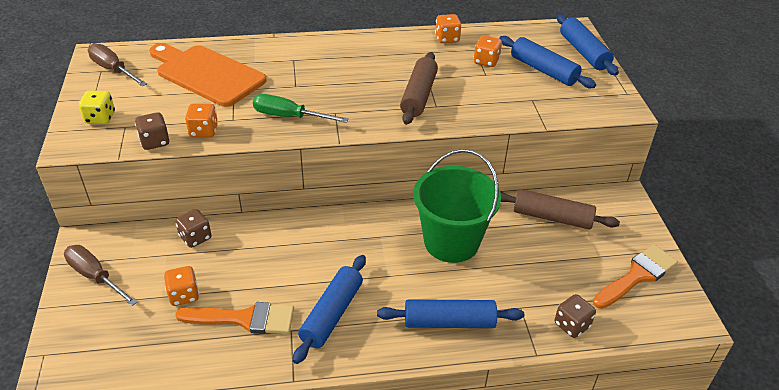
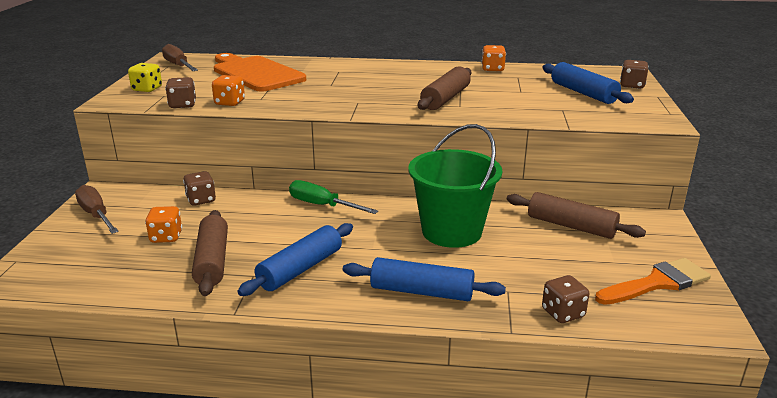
camera: 15 degrees right, 15 degrees down
(244, 319) = (212, 261): orange brush -> brown rolling pin
(289, 117) = (313, 101): green screwdriver -> green screwdriver (322, 205)
(486, 61) = (525, 84): orange dice -> none
(583, 52) = (632, 85): blue rolling pin -> brown dice

